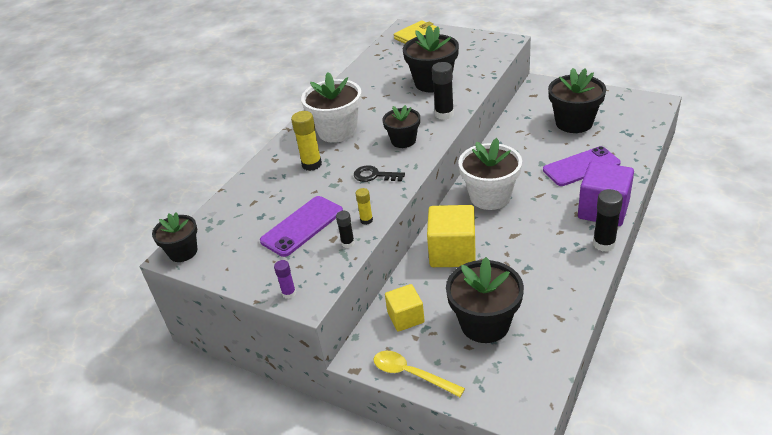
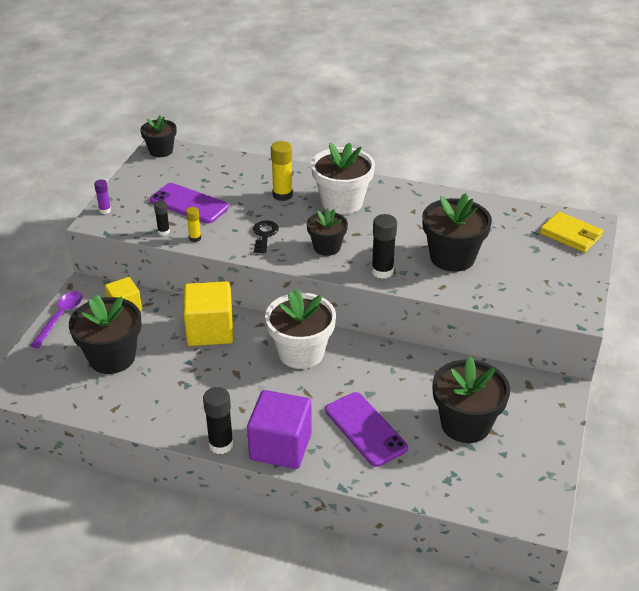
camera: 75 degrees right, 0 degrees up
(411, 374) = (60, 317): yellow spoon -> purple spoon

